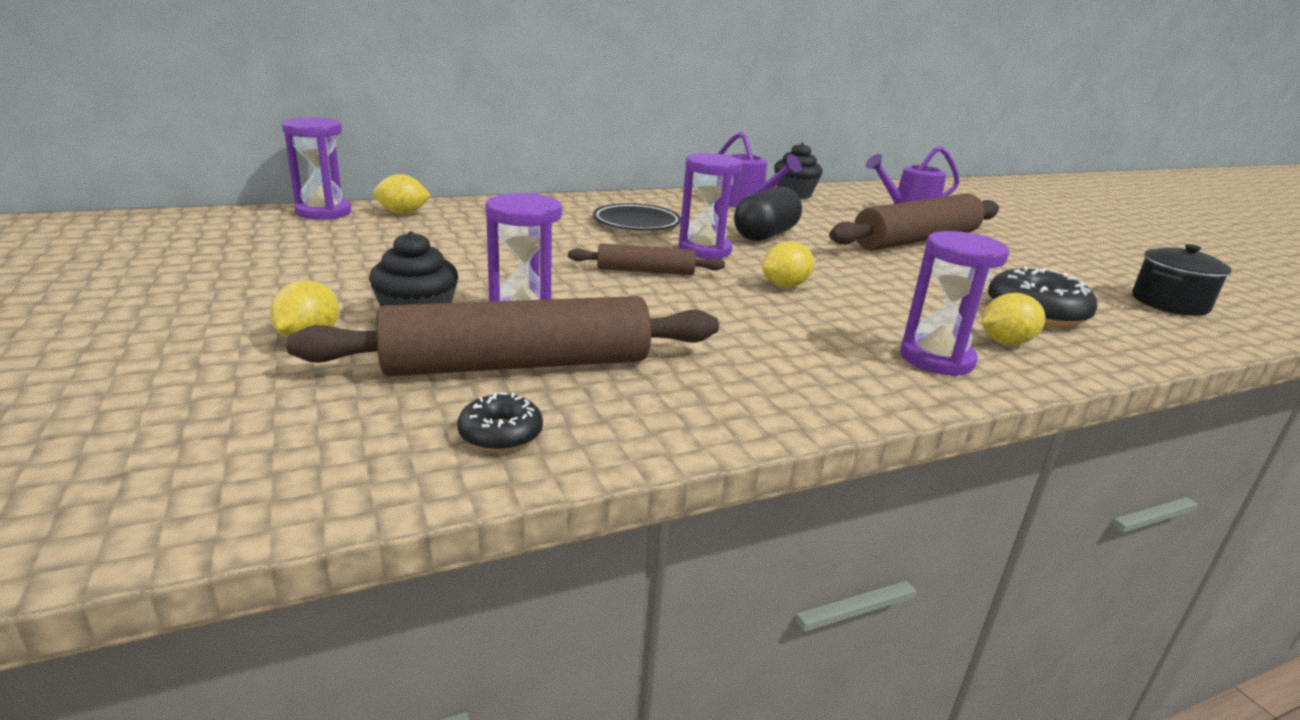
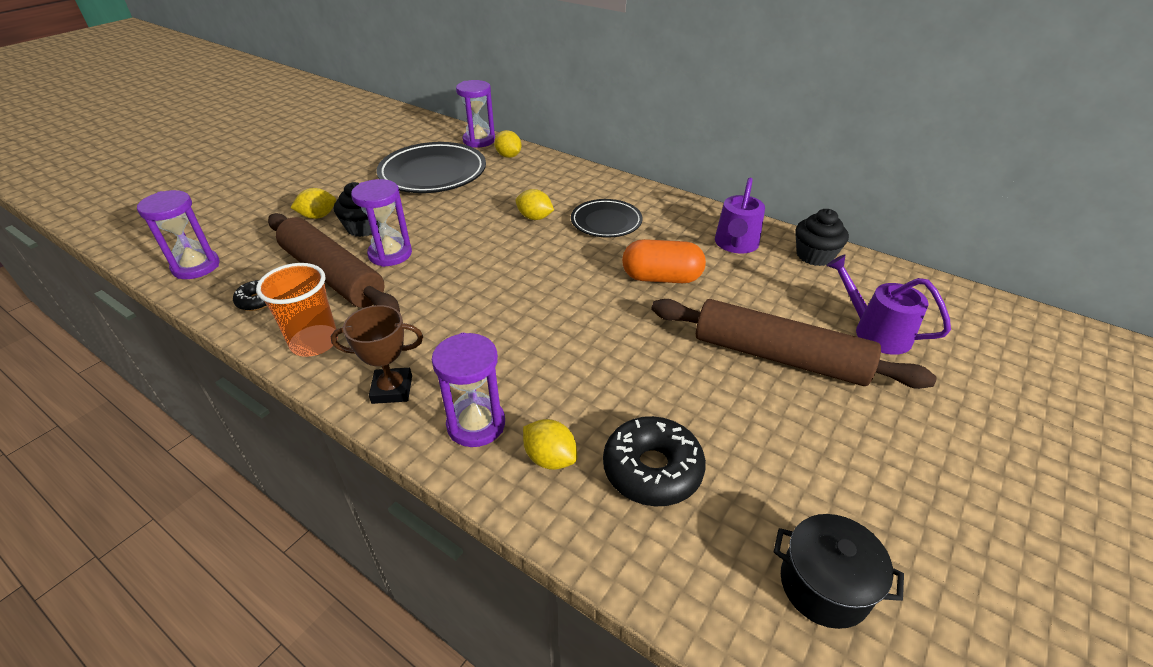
camera: 60 degrees right, 15 degrees up
(353, 250) = (433, 173): none -> black plate
(645, 271) = (511, 260): brown rolling pin -> none
(684, 412) = (314, 342): none -> orange cup
(704, 250) = (584, 265): purple hourglass -> purple hourglass (196, 266)
(765, 235) = (661, 278): black capsule -> orange capsule
(785, 285) = (551, 320): yellow lemon -> yellow lemon (535, 218)
(841, 385) = (392, 389): none -> brown trophy

